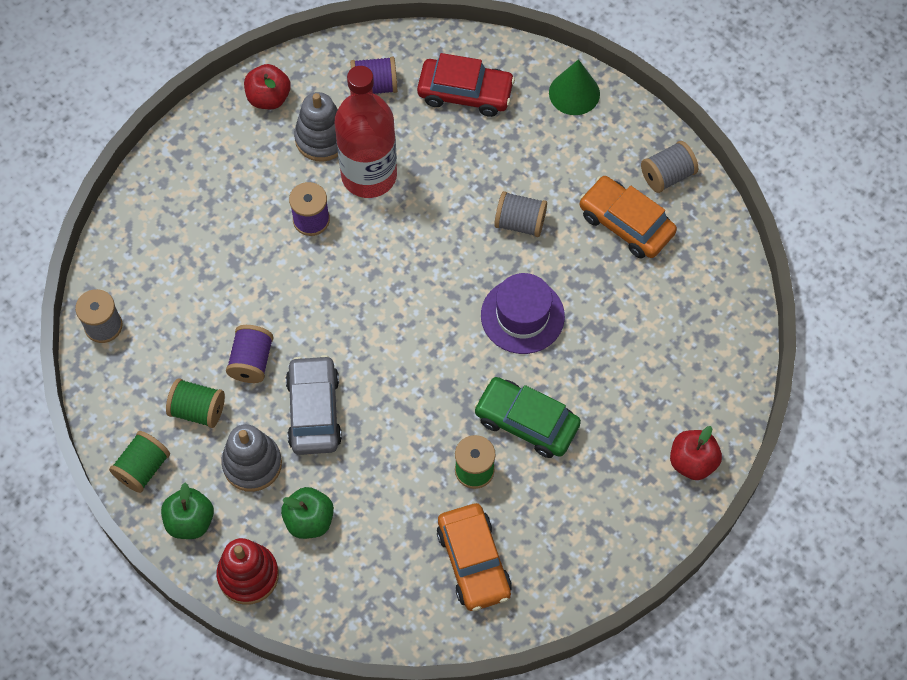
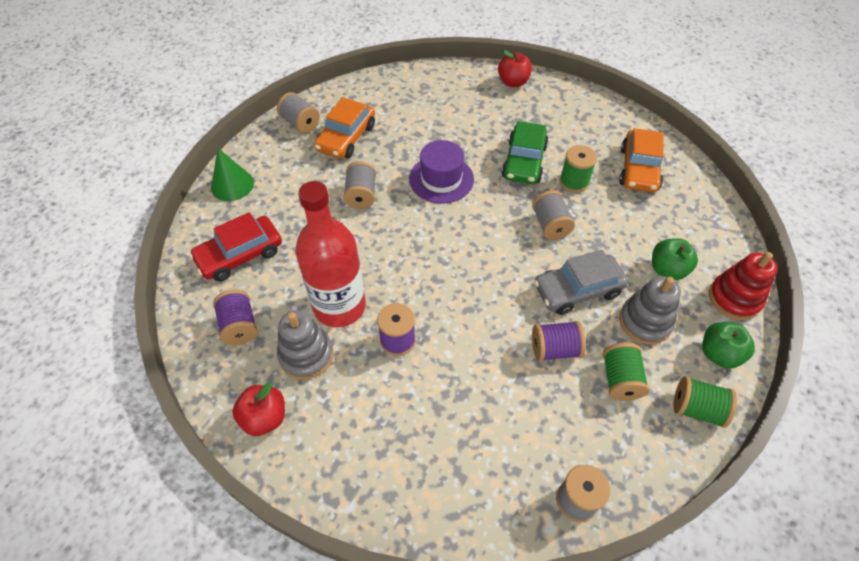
camera: 105 degrees left, 10 degrees down
(413, 416) = (550, 225): none -> grey spool
(465, 93) = (240, 255): red car -> red car turned 120 degrees counterclockwise
(474, 562) = (639, 169): orange car -> orange car turned 135 degrees clockwise

